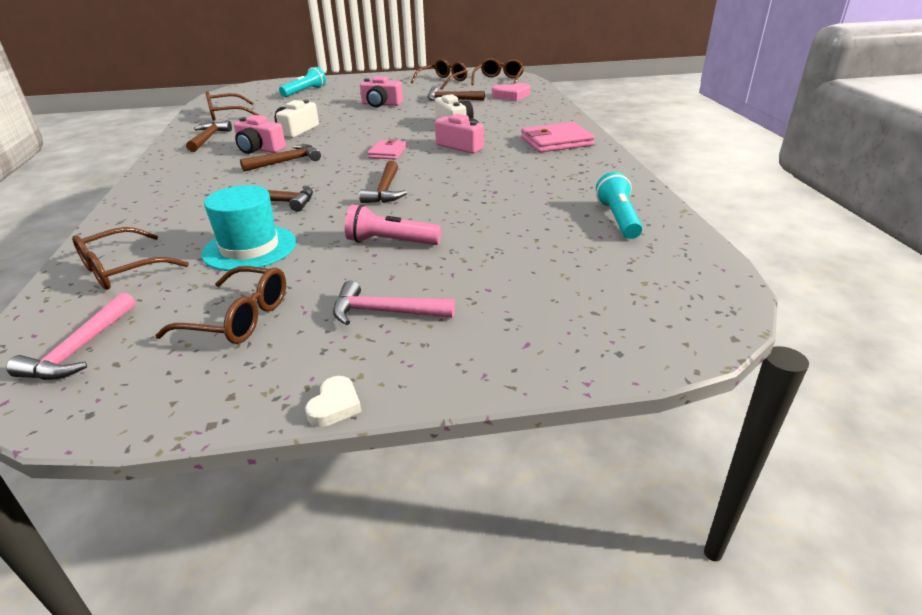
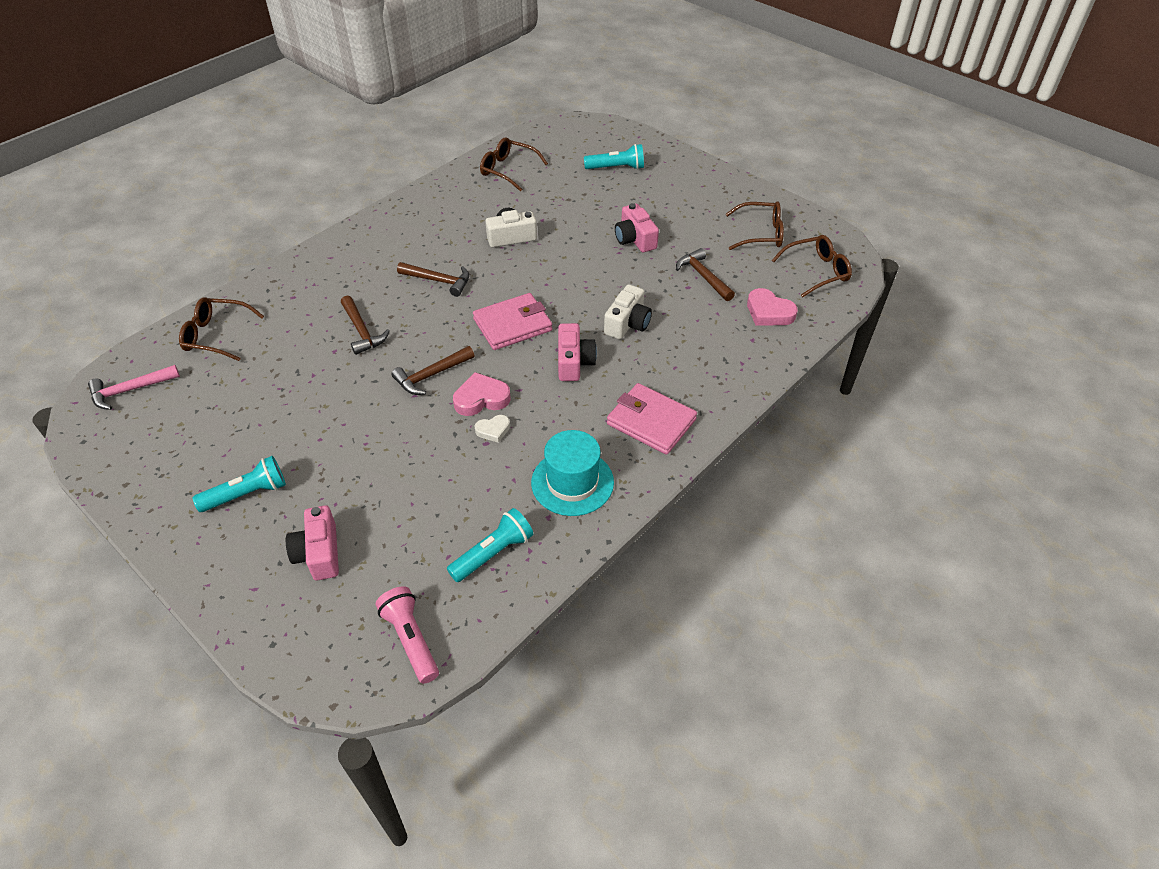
camera: 50 degrees right, 15 degrees up
(208, 138) = (446, 203): brown hammer -> none
(239, 318) = (198, 431): brown glasses -> none
(250, 248) = (283, 370): turquoise hat -> turquoise hat (572, 482)
(259, 149) = (450, 247): pink camera -> pink camera (319, 553)
(335, 405) = (140, 534): white heart -> white heart (493, 430)
(384, 312) = (247, 494): pink hammer -> turquoise flashlight
(387, 152) = (513, 325): pink wallet -> pink wallet, size x1.66
(391, 242) = (344, 436): pink flashlight -> pink flashlight (411, 640)
(444, 181) = (481, 398): none -> pink heart

